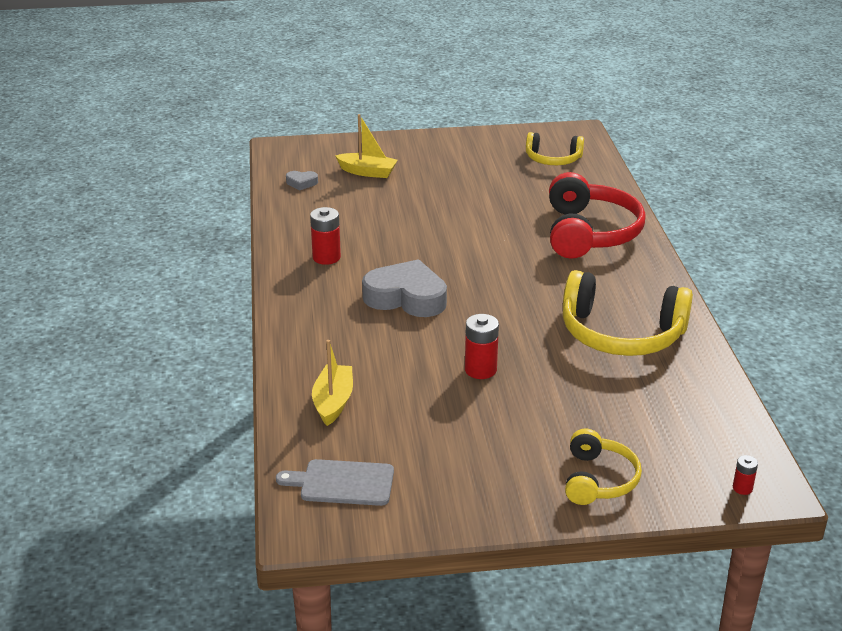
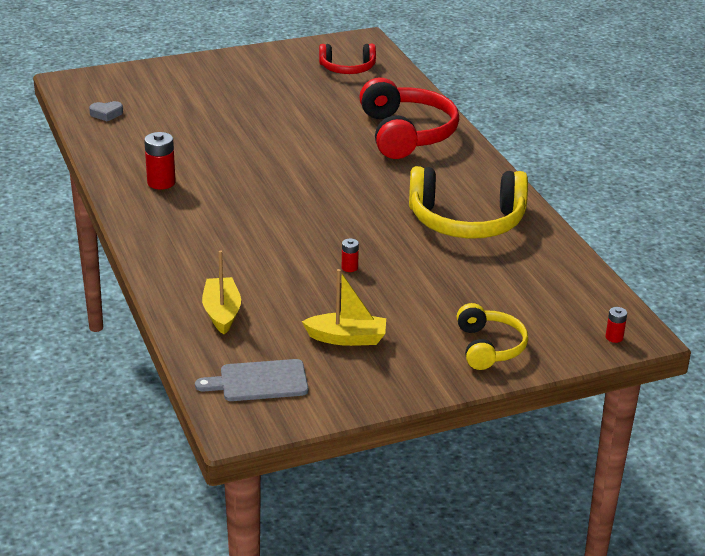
camera: 15 degrees left, 0 degrees up
(367, 172) = (169, 97): yellow boat -> yellow boat (347, 338)
(406, 297) = (254, 211): grey heart -> none
(480, 370) = (349, 267): red battery -> red battery, size x0.54
(553, 159) = (347, 68): yellow headphones -> red headphones

